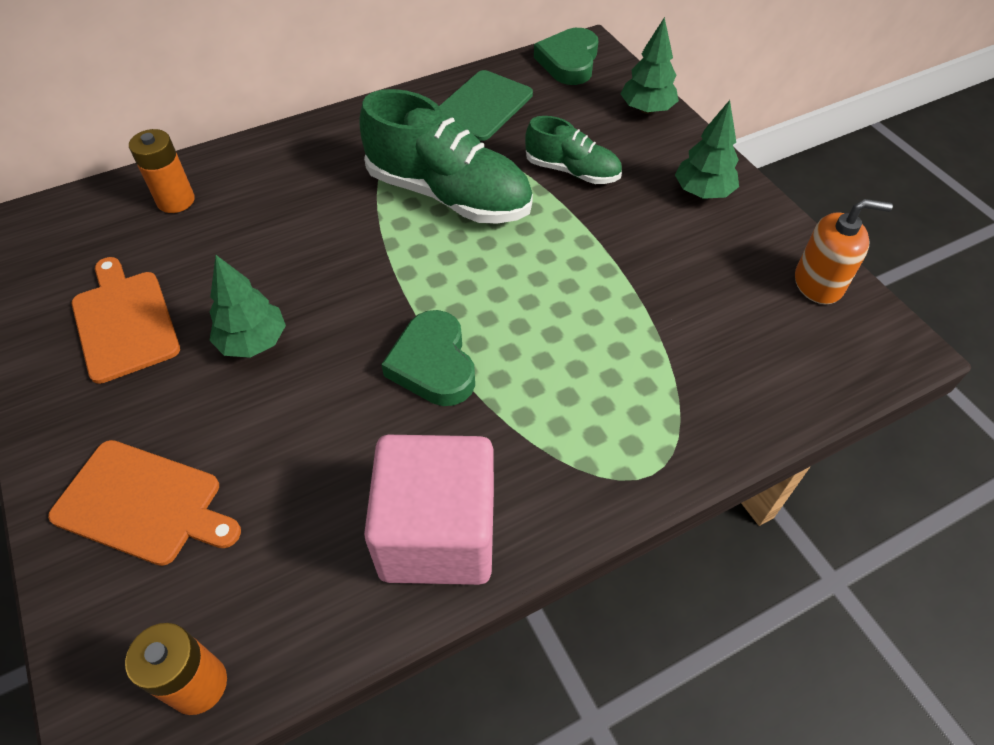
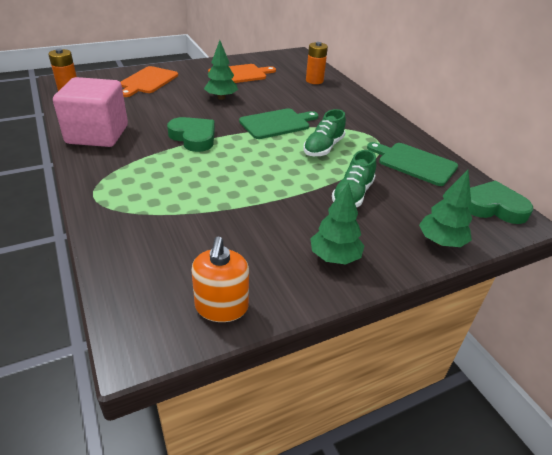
camera: 90 degrees right, 15 degrees down
(369, 251) = (277, 123): none -> green cutting board
(433, 364) = (193, 137): green heart -> green heart turned 60 degrees clockwise
(448, 195) = (323, 147): green shoe -> green shoe, size x0.56

